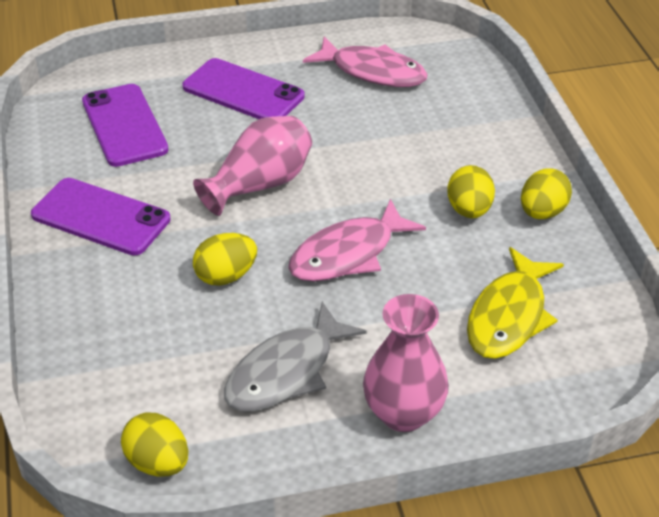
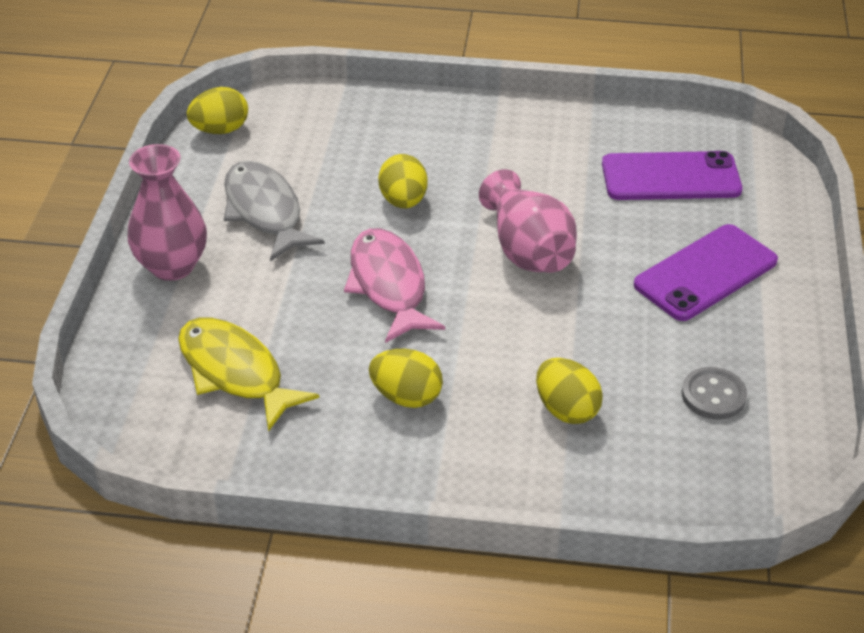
camera: 110 degrees right, 0 degrees up
(101, 217) = (526, 142): purple phone -> none
(373, 72) = (713, 395): pink fish -> grey button
(542, 212) = (370, 458): yellow egg -> yellow egg (566, 409)

